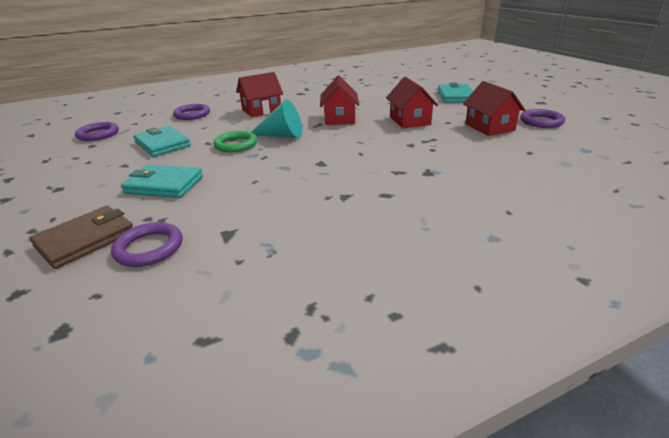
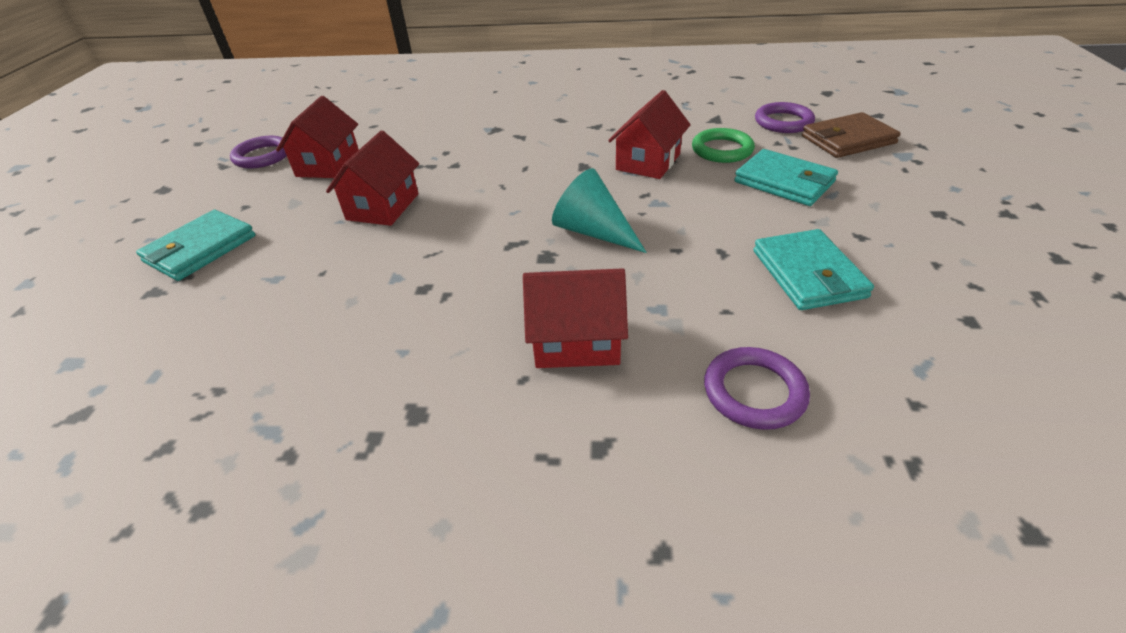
camera: 150 degrees left, 10 degrees up
(98, 134) = (989, 370): purple ring -> none
(236, 145) = (675, 231): green ring -> green ring (722, 150)
(339, 118) = (464, 248): red house -> red house (648, 162)

